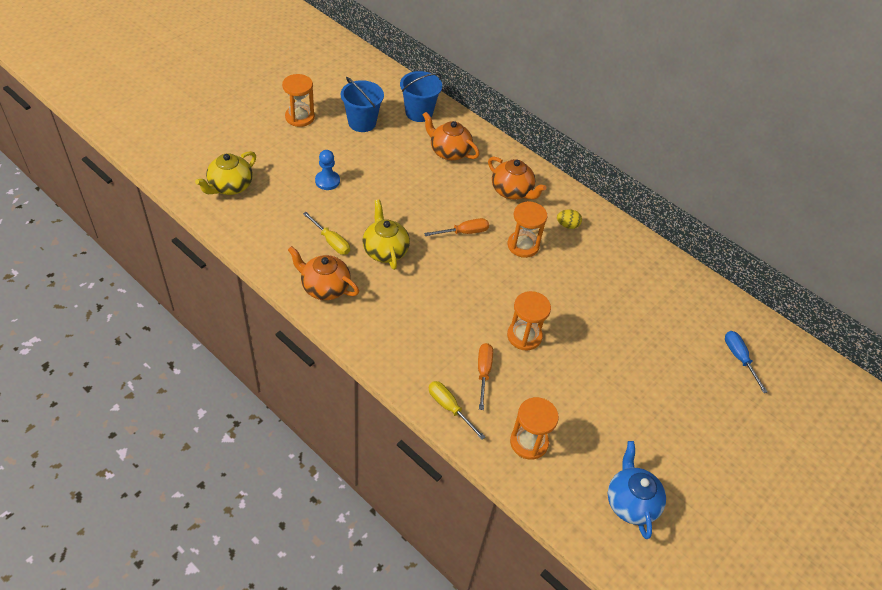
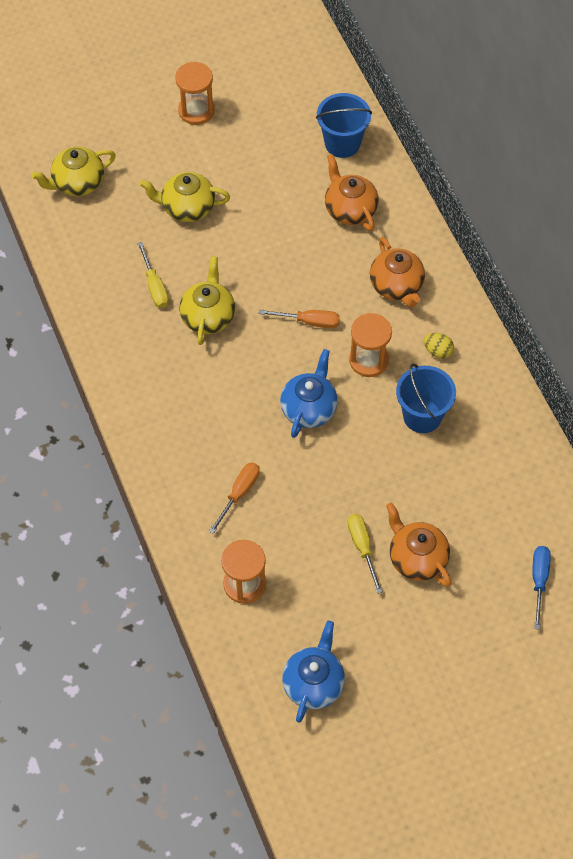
camera: 30 degrees right, 10 degrees up
(325, 287) = (122, 340): orange teapot -> orange teapot (417, 558)
(327, 181) = (187, 207): blue pawn -> yellow teapot
(362, 123) = (266, 138): blue bucket -> blue bucket (422, 416)
(449, 408) = (183, 518): yellow screwdriver -> yellow screwdriver (362, 547)
(500, 292) = (309, 408): none -> blue teapot
(524, 336) = (307, 468): orange hourglass -> none

